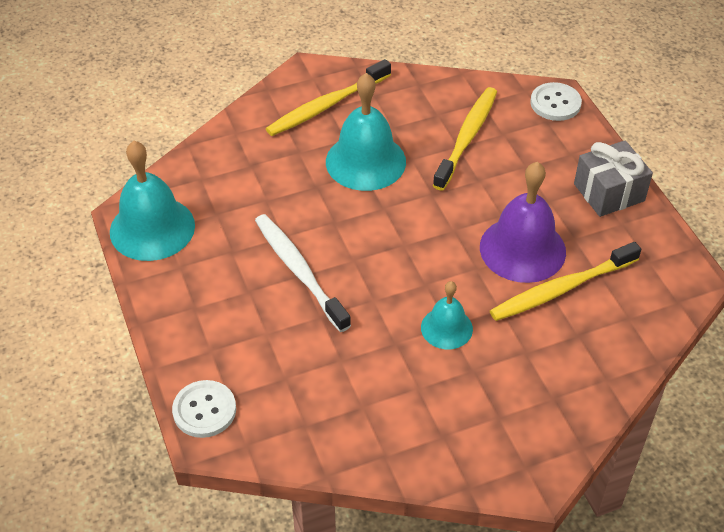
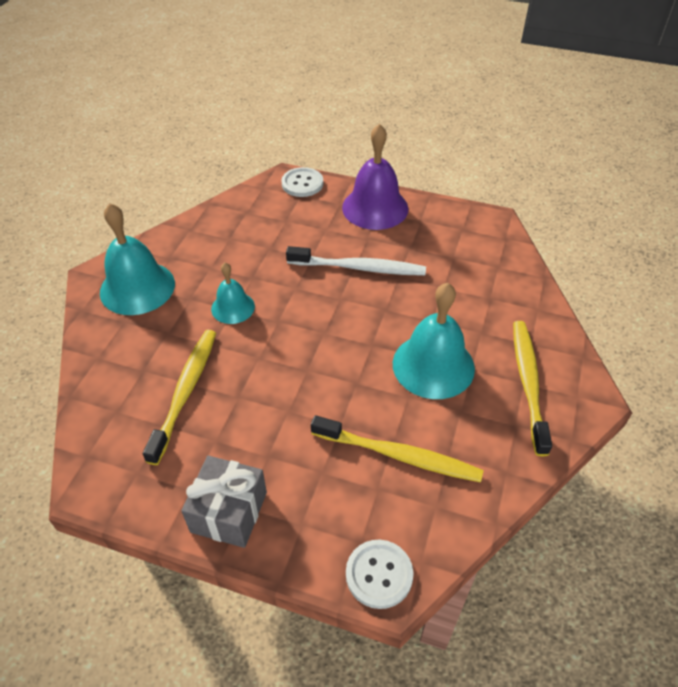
camera: 130 degrees right, 0 degrees up
(152, 228) = (468, 224): turquoise bell -> turquoise bell (137, 287)
(467, 138) = (398, 455): yellow toothbrush -> yellow toothbrush turned 45 degrees counterclockwise
(522, 249) = (244, 398): purple bell -> purple bell (375, 208)

